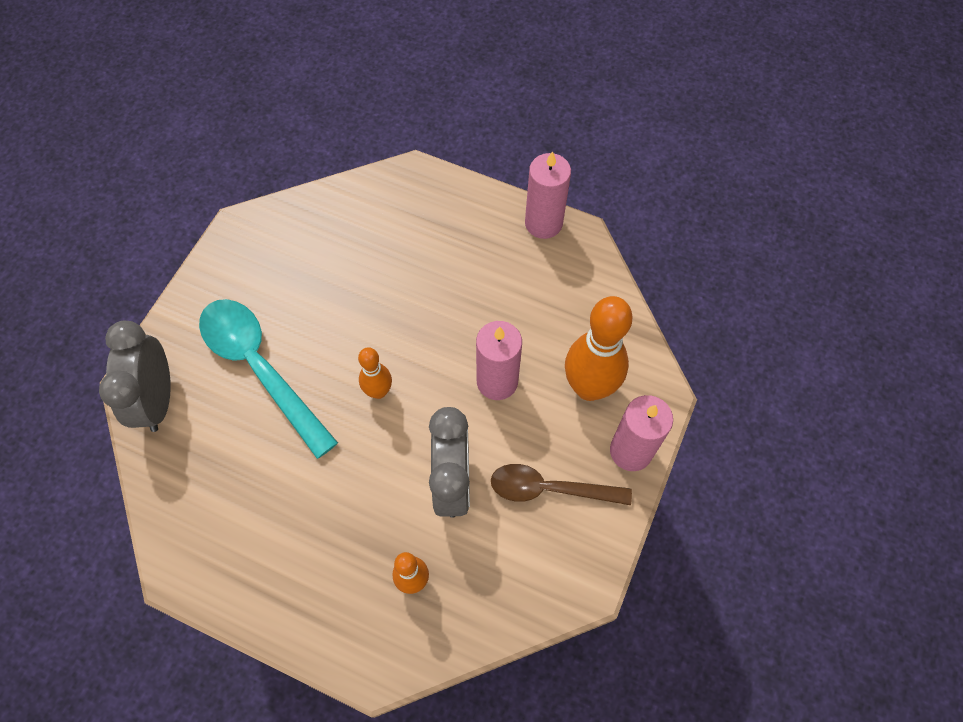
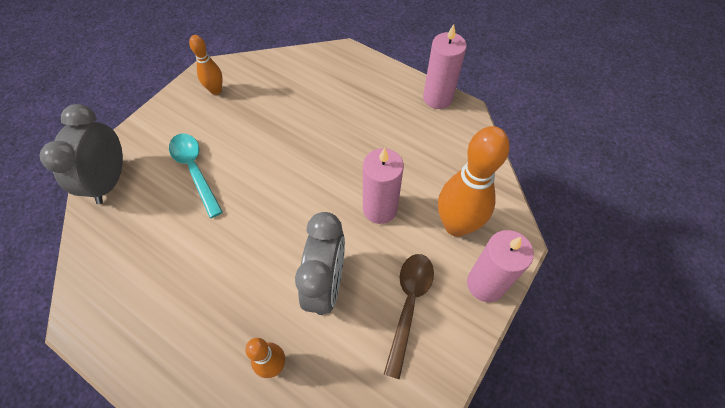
camera: 10 degrees right, 5 degrees down
(260, 368) = (195, 170): turquoise spoon -> turquoise spoon, size x0.65
(378, 391) = (282, 201): orange bowling pin -> orange bowling pin (216, 90)
(549, 489) = (409, 305): brown spoon -> brown spoon turned 90 degrees clockwise

